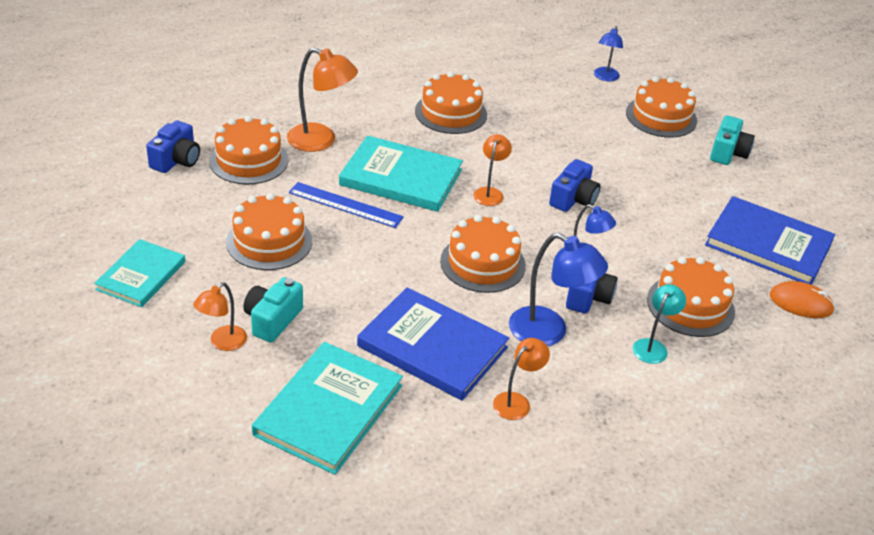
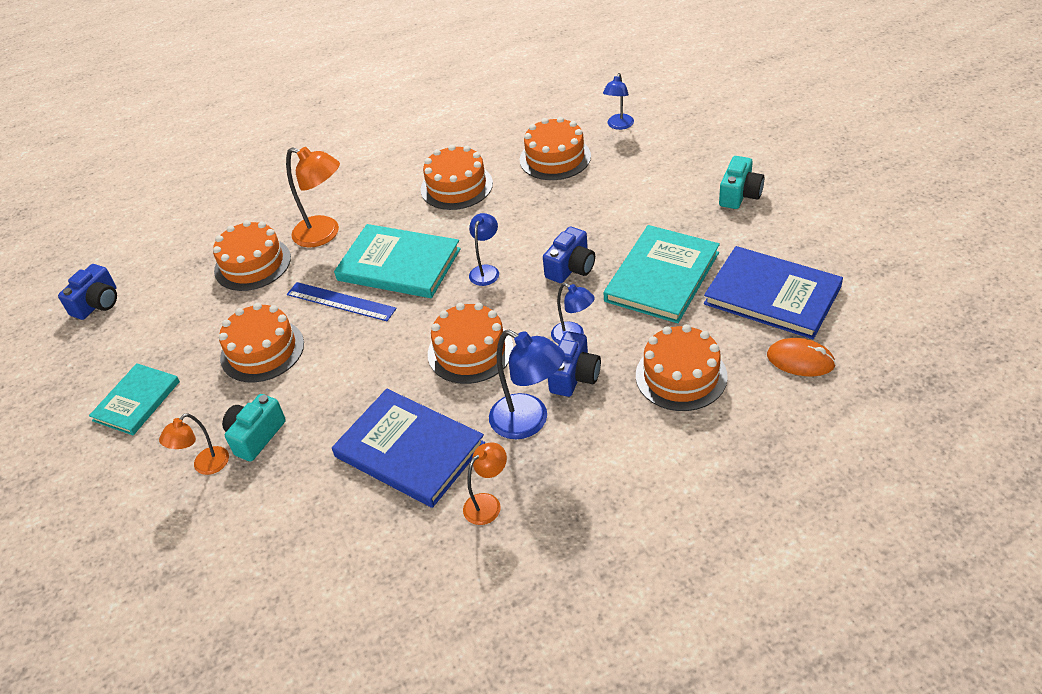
camera: 10 degrees right, 5 degrees up
(176, 160) = (184, 272): blue camera -> blue camera (97, 303)
(328, 410) = (299, 530): turquoise book -> turquoise book (661, 277)
(490, 192) = (486, 271): orange lamp -> blue lamp
(653, 346) = (636, 427): turquoise lamp -> none
(661, 117) = (673, 162): orange cake -> orange cake (555, 158)

